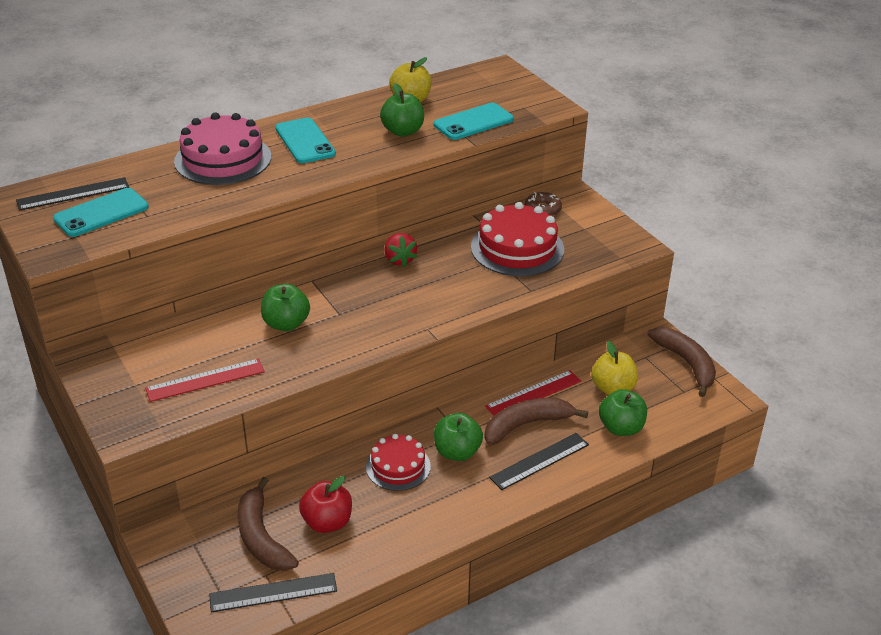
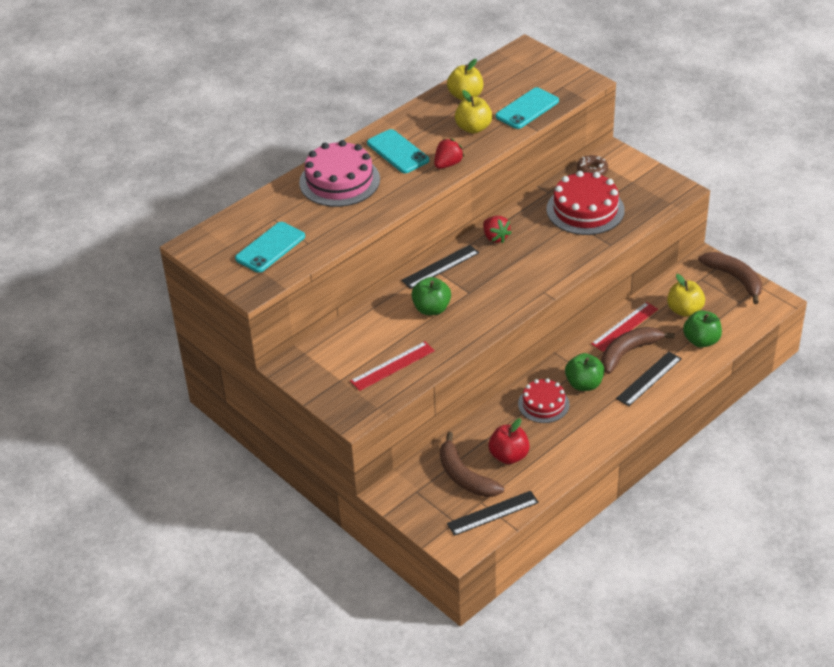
camera: 10 degrees left, 5 degrees up
(73, 194) = (236, 235): black ruler -> black ruler (440, 267)
(354, 162) = (448, 164): none -> red strawberry
(403, 131) = (473, 128): green apple -> yellow apple

